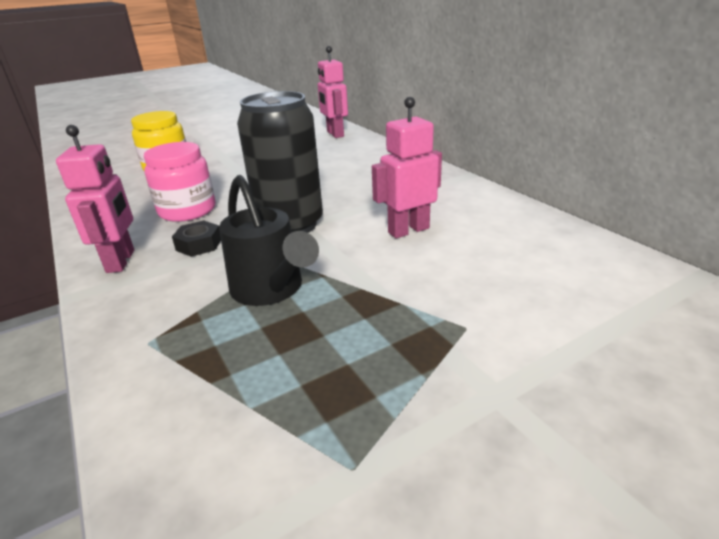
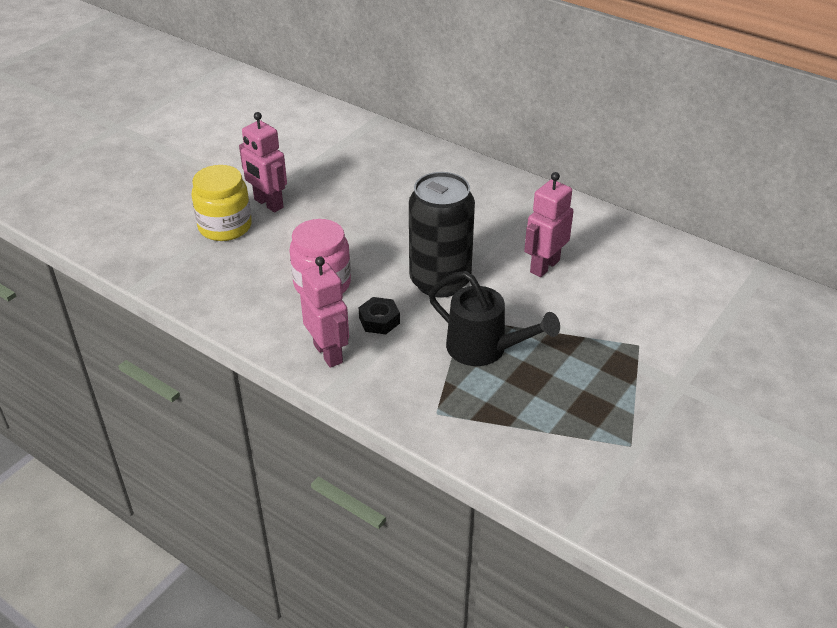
camera: 25 degrees left, 10 degrees up
(335, 134) = (368, 137): pink robot -> pink robot (268, 204)

